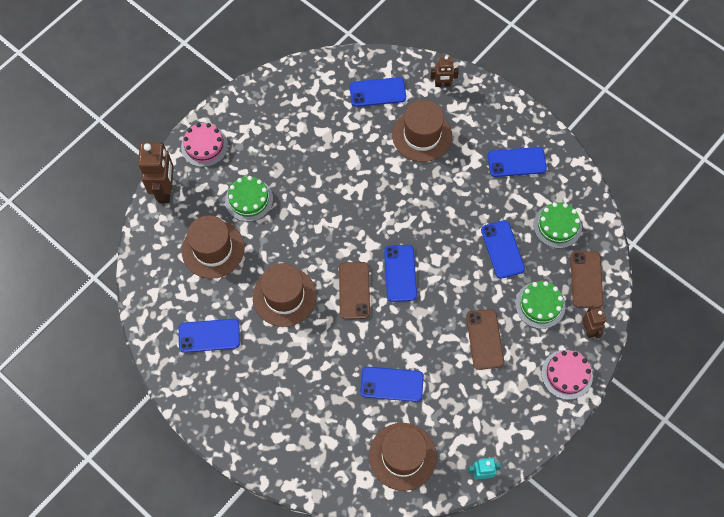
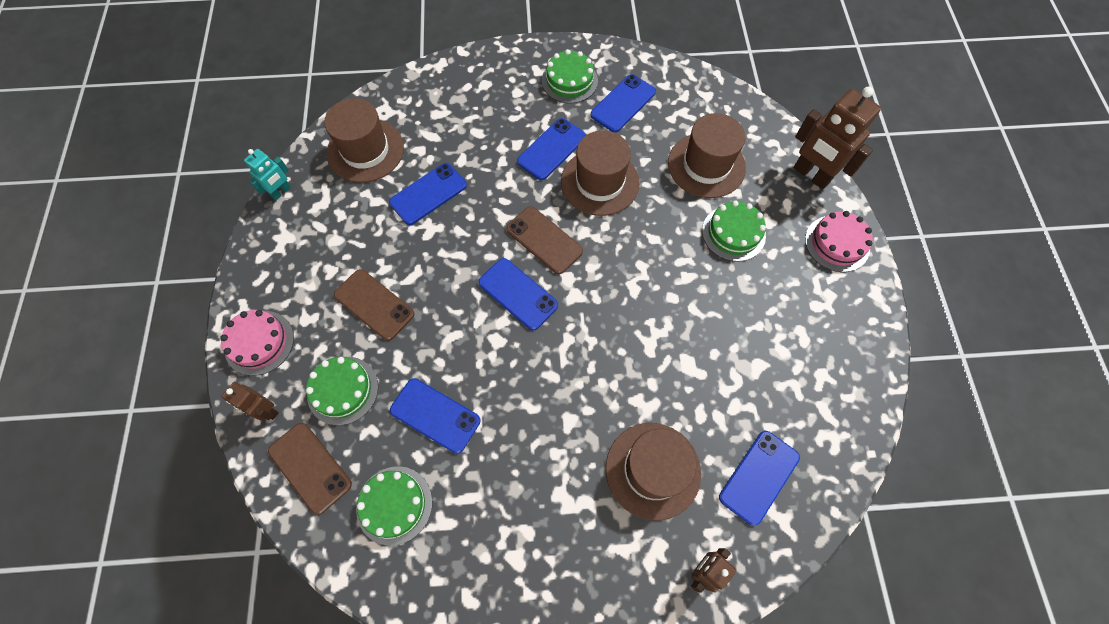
camera: 135 degrees right, 0 degrees up
(221, 385) = (569, 81): none -> green cake
(516, 162) = (513, 546): blue phone -> blue phone (551, 149)

